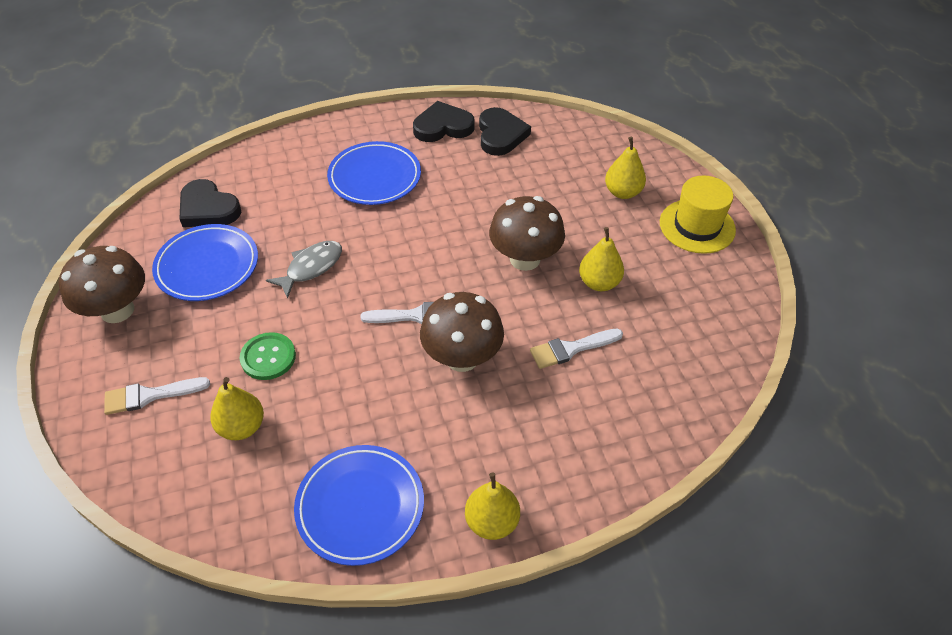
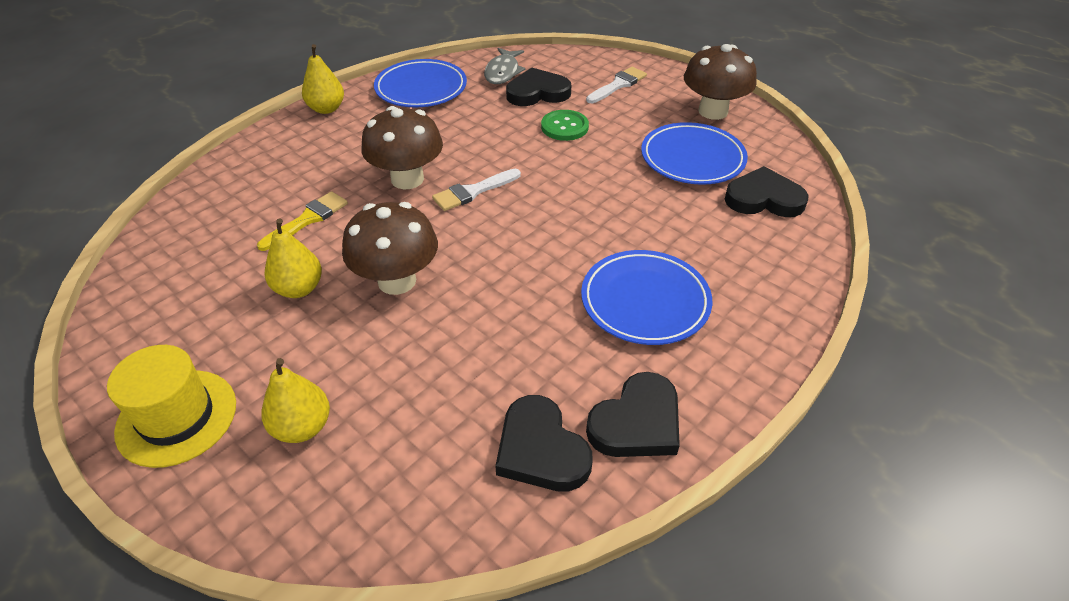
camera: 150 degrees right, 5 degrees down
(242, 427) = (537, 92): yellow pear -> black heart
(311, 267) = (604, 191): grey fish -> grey fish (503, 72)
(571, 349) = (307, 219): white brush -> yellow brush

